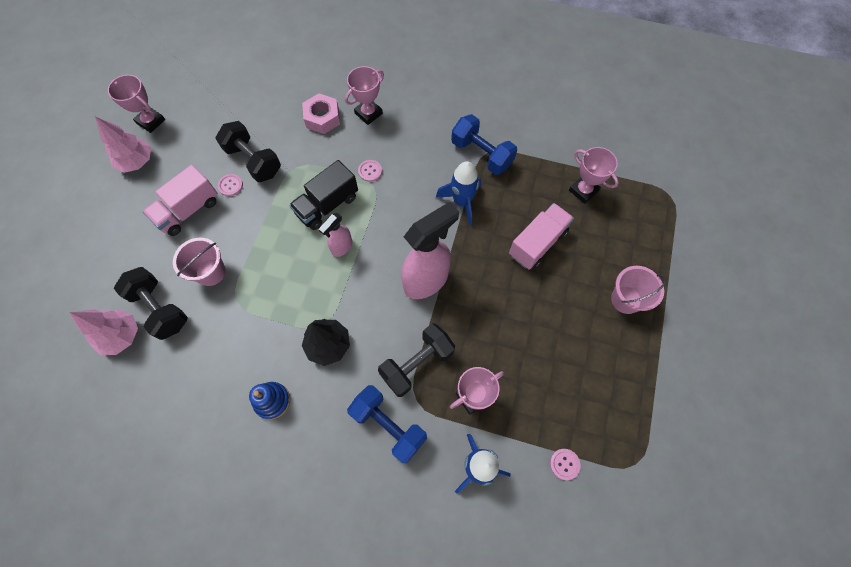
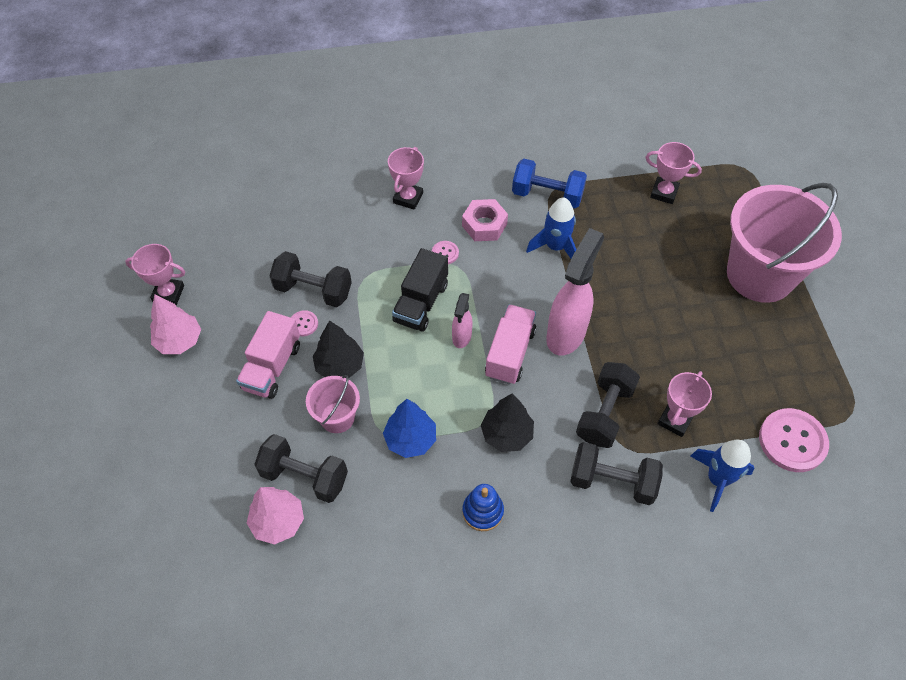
camera: 25 degrees left, 10 degrees down
(237, 231) = (339, 366): none -> black tree
(253, 315) = (411, 439): none -> blue tree
(322, 118) = (362, 220): pink nut -> pink nut (484, 225)
(388, 425) = (612, 481): blue dumbbell -> black dumbbell
(537, 243) = (650, 257): pink truck -> pink truck (510, 353)
(564, 464) = (792, 441): pink button -> pink button, size x2.14
(626, 299) = (760, 275): pink bucket -> pink bucket, size x2.13

